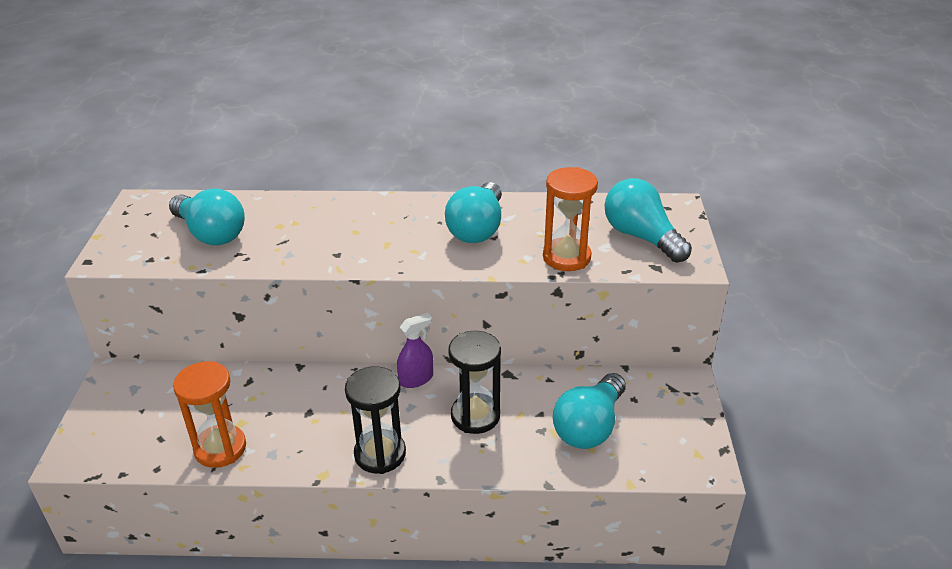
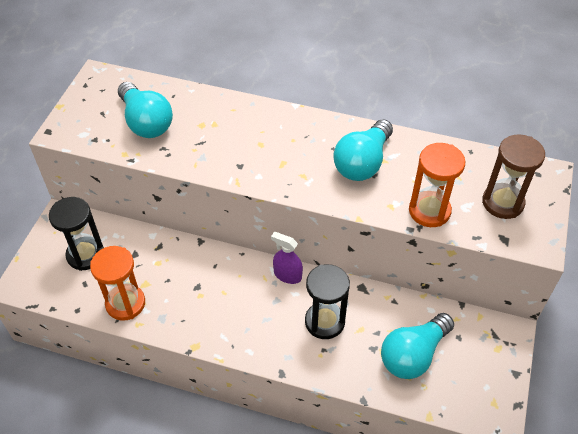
camera: 15 degrees right, 15 degrees up
(380, 454) = (242, 338): black hourglass -> black hourglass (85, 255)
(416, 379) = (287, 275): purple spray bottle -> purple spray bottle turned 135 degrees counterclockwise
(641, 237) = (502, 203): turquoise light bulb -> brown hourglass

